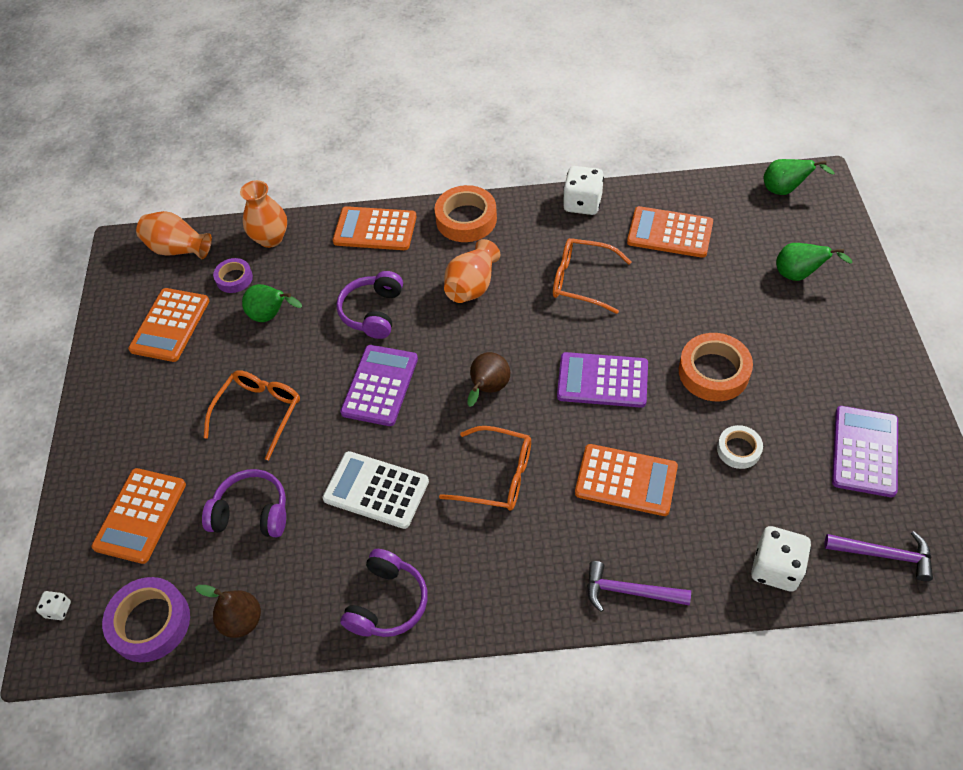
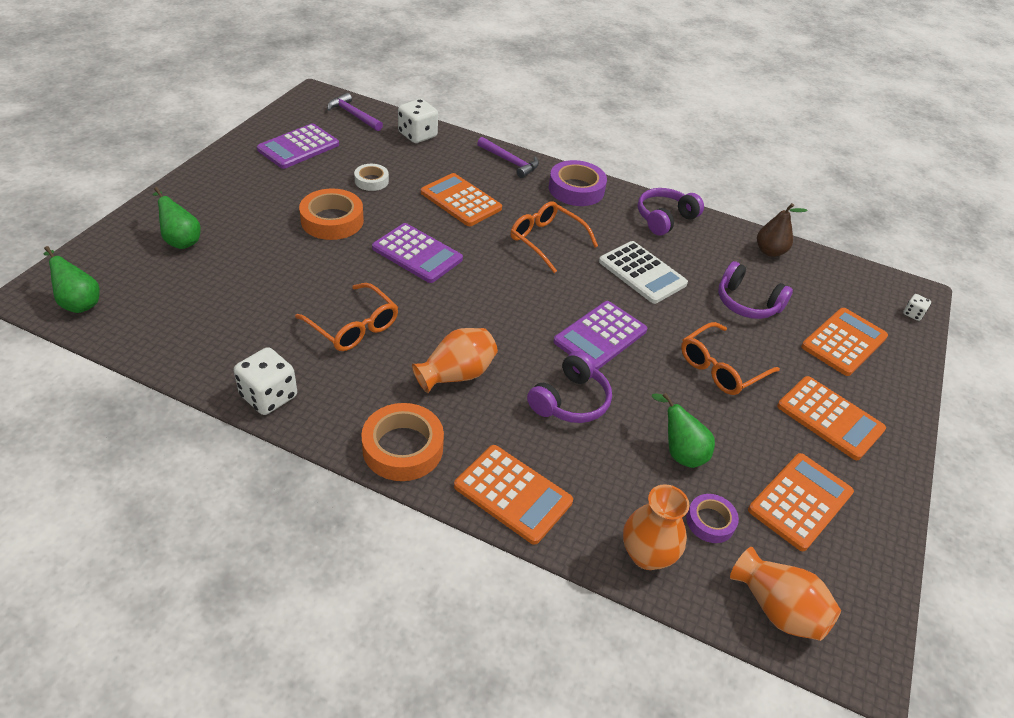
camera: 160 degrees left, 10 degrees down
(150, 623) = (838, 278): purple tape -> purple tape (576, 189)
(488, 389) = (510, 290): brown pear -> none
(670, 233) = (229, 323): orange calculator -> orange calculator (830, 418)

